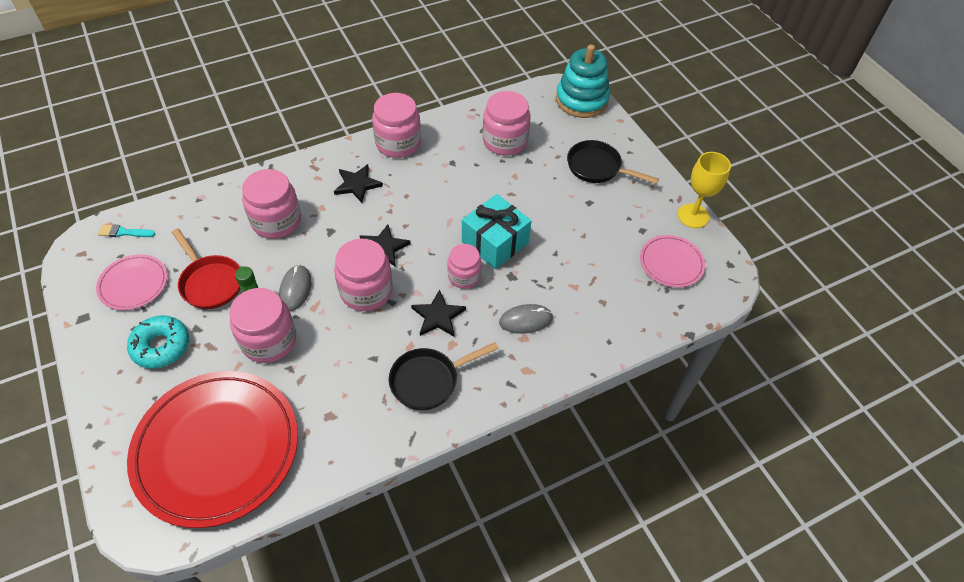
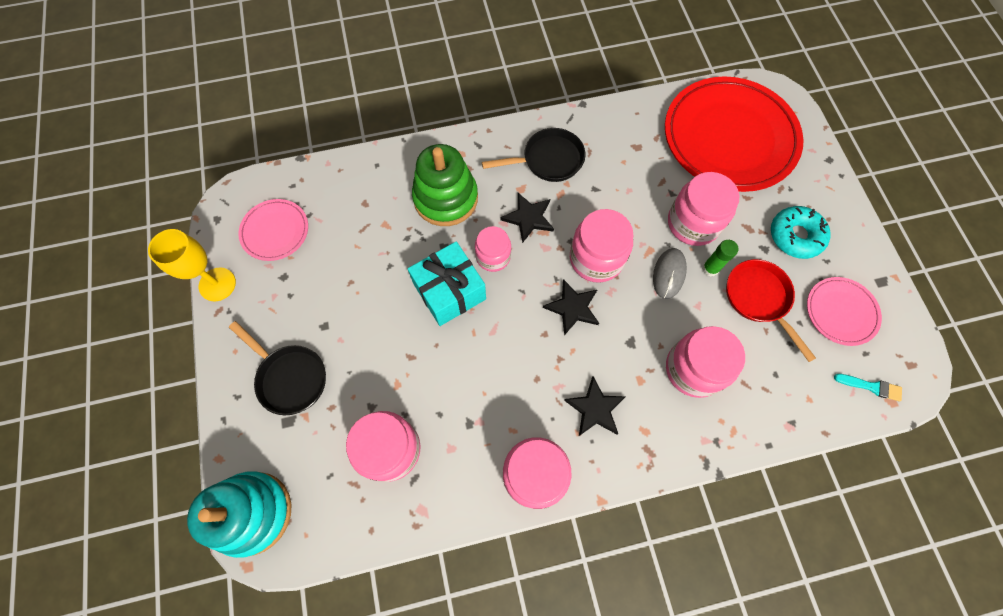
camera: 165 degrees left, 15 degrees up
(525, 320) = (446, 198): grey mouse -> green stacking toy

